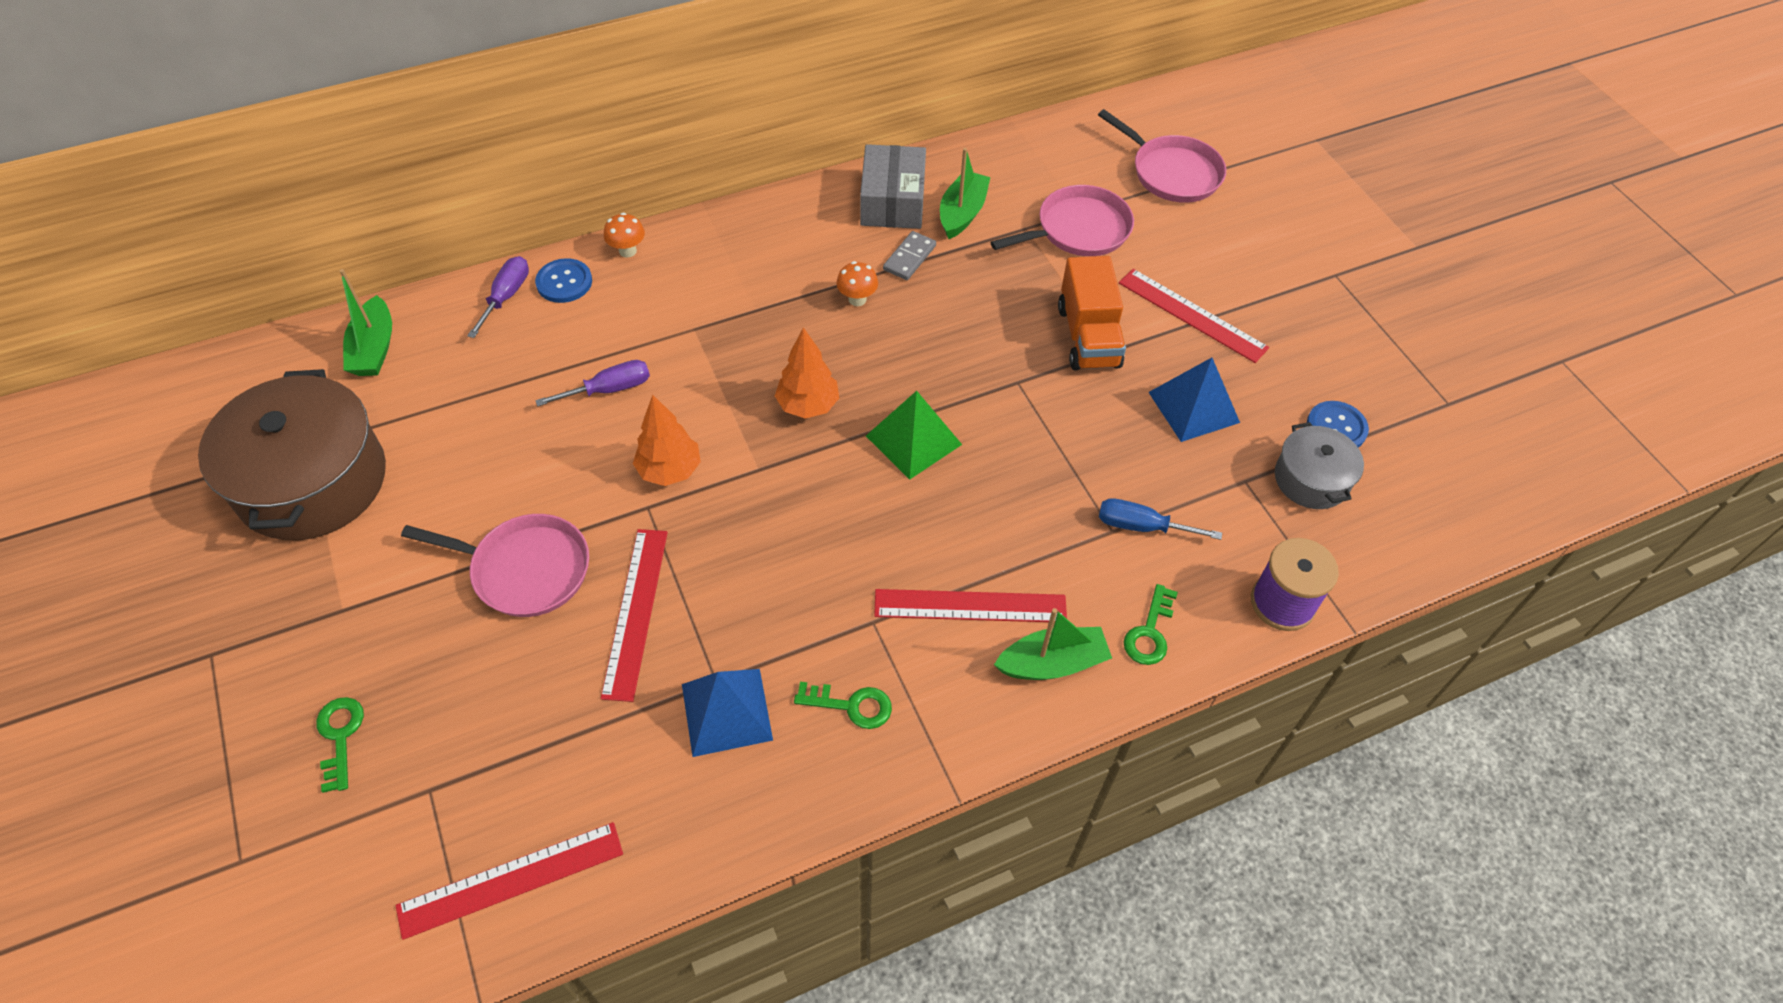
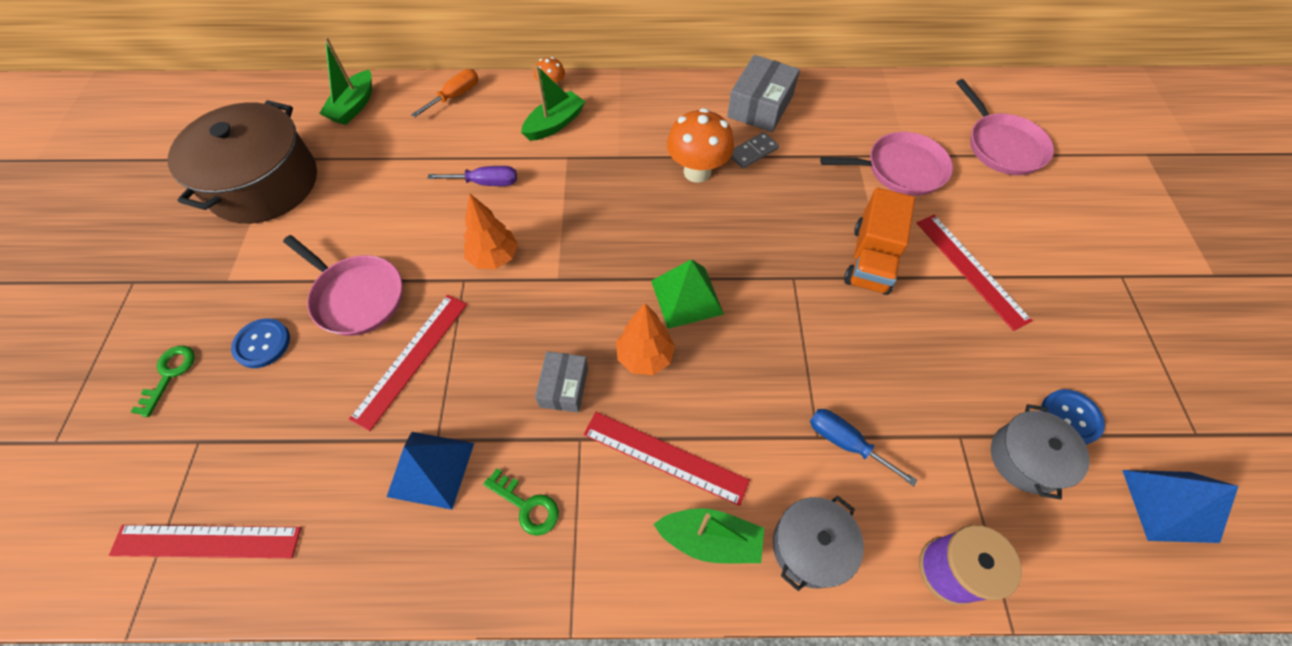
camera: 25 degrees right, 5 degrees up
(506, 296) = (455, 96): purple screwdriver -> orange screwdriver
(564, 282) = (498, 97): blue button -> blue button (262, 344)
(808, 406) = (619, 242): orange tree -> orange tree (645, 357)
(827, 578) = (564, 387): none -> grey box
(857, 299) = (697, 172): orange mushroom -> orange mushroom, size x1.92
(962, 213) = (810, 130): green boat -> green boat (554, 124)
(1149, 632) = (810, 546): green key -> grey pot
(1193, 407) = (939, 351): blue pyramid -> blue pyramid (1169, 505)

